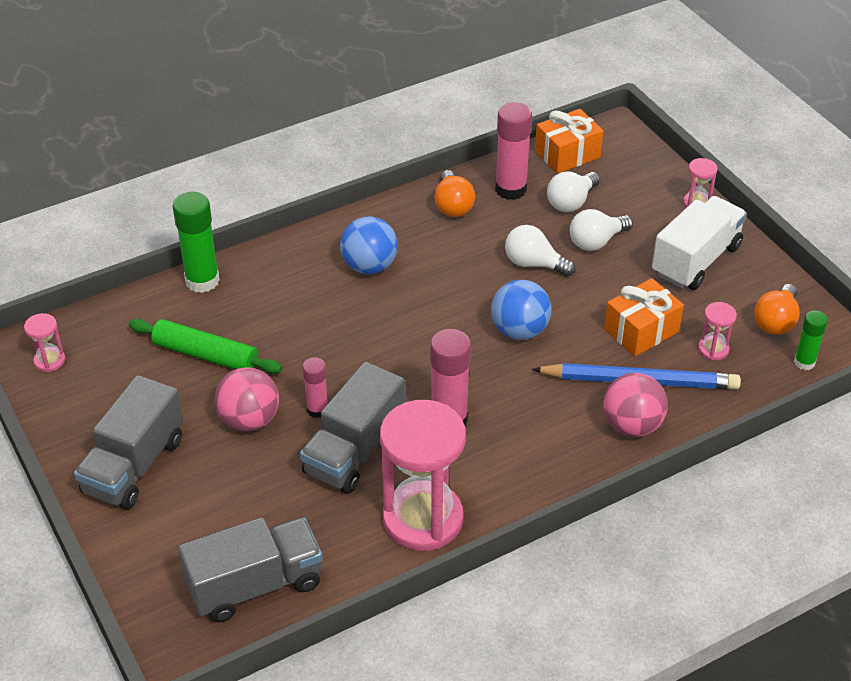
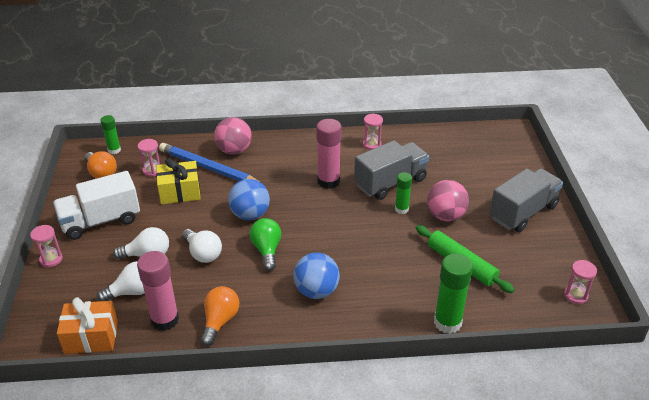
camera: 155 degrees left, 5 degrees down
(255, 585) = (469, 143): grey truck -> none
(317, 410) = (401, 209): pink glue stick -> green glue stick
(423, 519) = (372, 144): pink hourglass -> pink hourglass, size x0.43
(461, 292) = (267, 250): none -> green light bulb
(641, 330) = (180, 192): orange gift -> yellow gift
(776, 321) = (101, 173): orange light bulb -> orange light bulb turned 90 degrees clockwise

